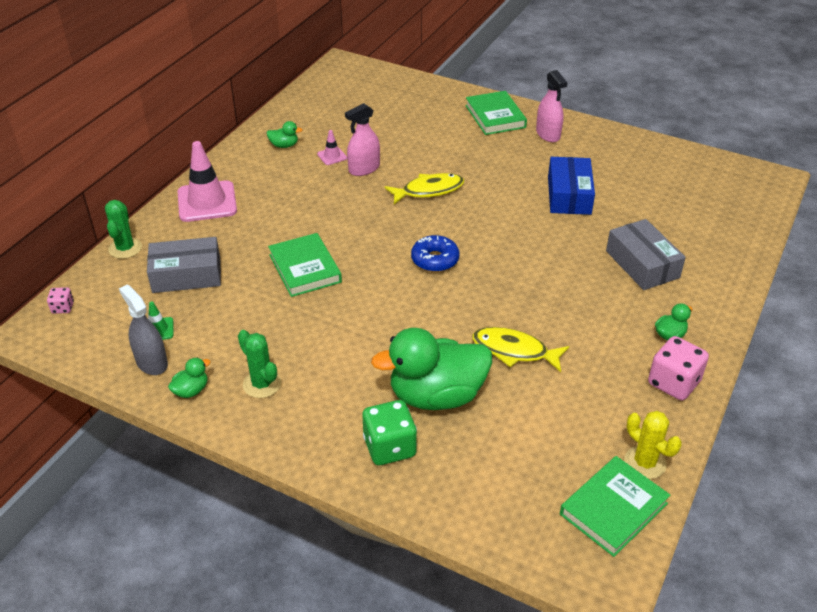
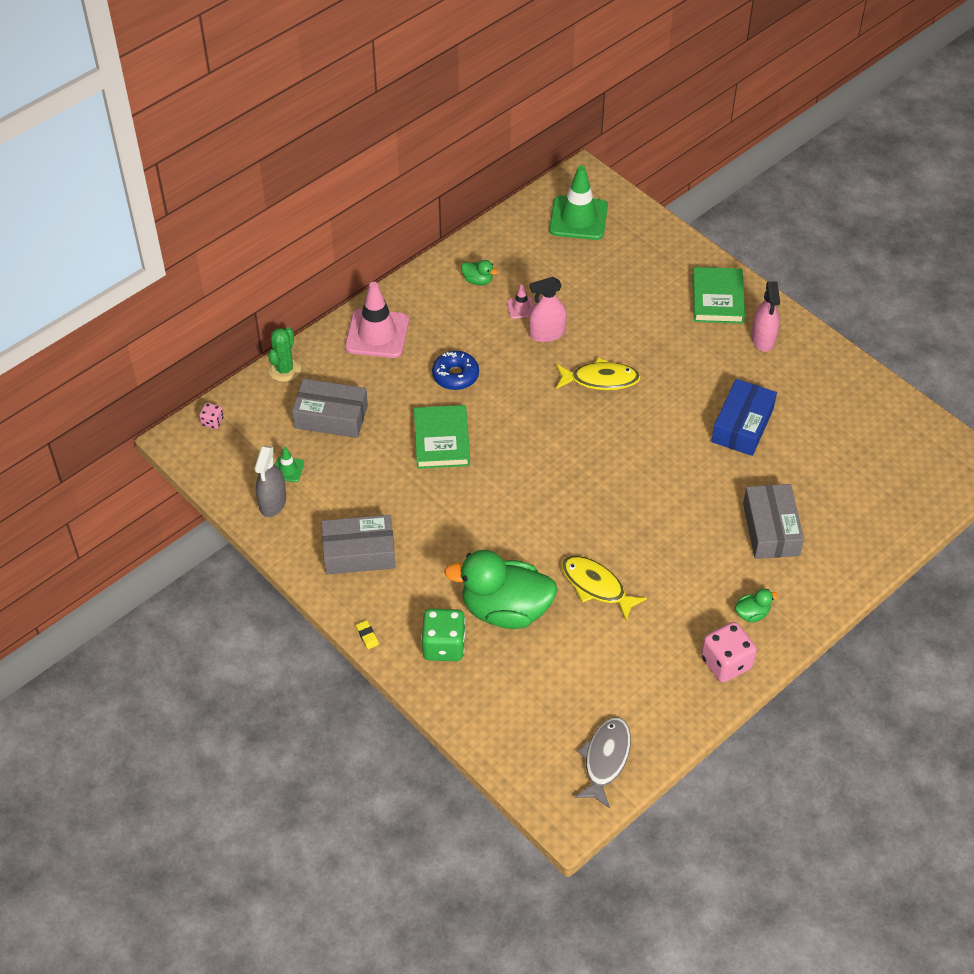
camera: 20 degrees right, 10 degrees up
(151, 362) = (272, 502): grey spray bottle -> grey spray bottle turned 150 degrees counterclockwise
(191, 390) = (297, 541): green duck -> none
(262, 384) = (359, 552): green cactus -> grey box
(303, 461) = (367, 636): none -> yellow eraser
(351, 89) = (578, 218): none -> green traffic cone
(435, 260) = (569, 465): blue donut -> blue donut (455, 375)
(613, 509) = (605, 759): green book -> grey fish
(645, 462) = (655, 728): yellow cactus -> none

